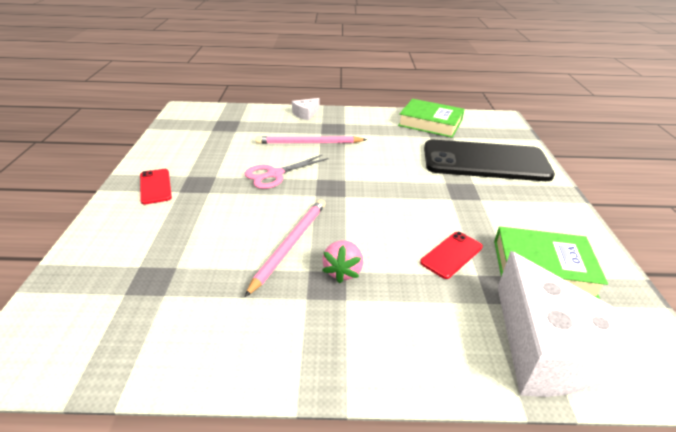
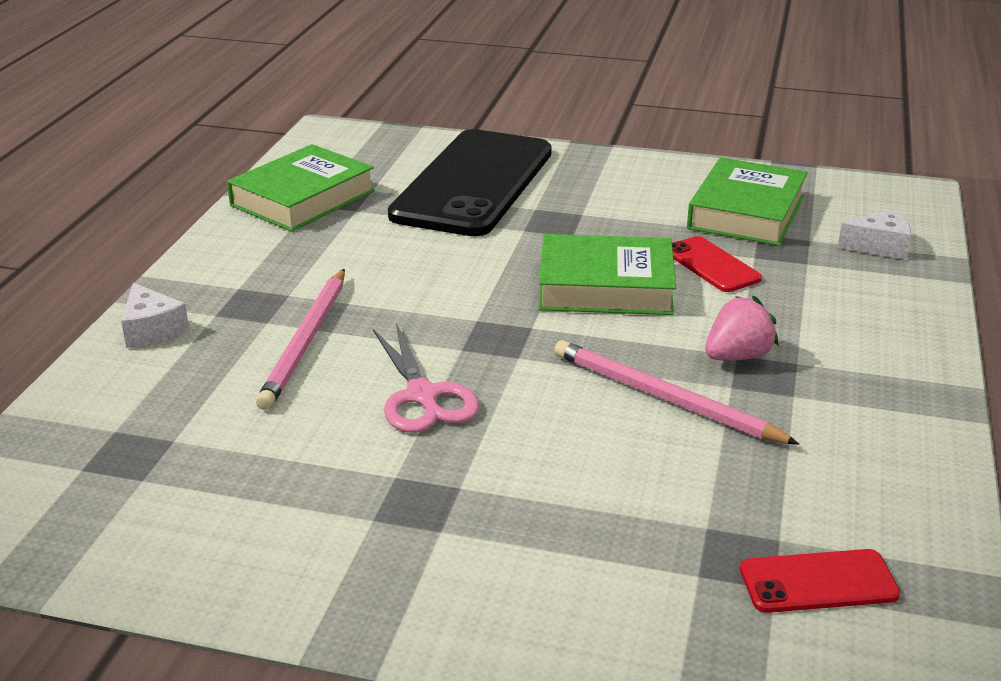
camera: 75 degrees left, 5 degrees down
(155, 186) = (404, 568): red phone -> red phone (818, 582)
(343, 271) = (737, 356): pink strawberry -> pink strawberry turned 60 degrees counterclockwise
(399, 215) = (606, 286): none -> green book
(547, 348) = (879, 246): white cheese -> white cheese, size x0.42

